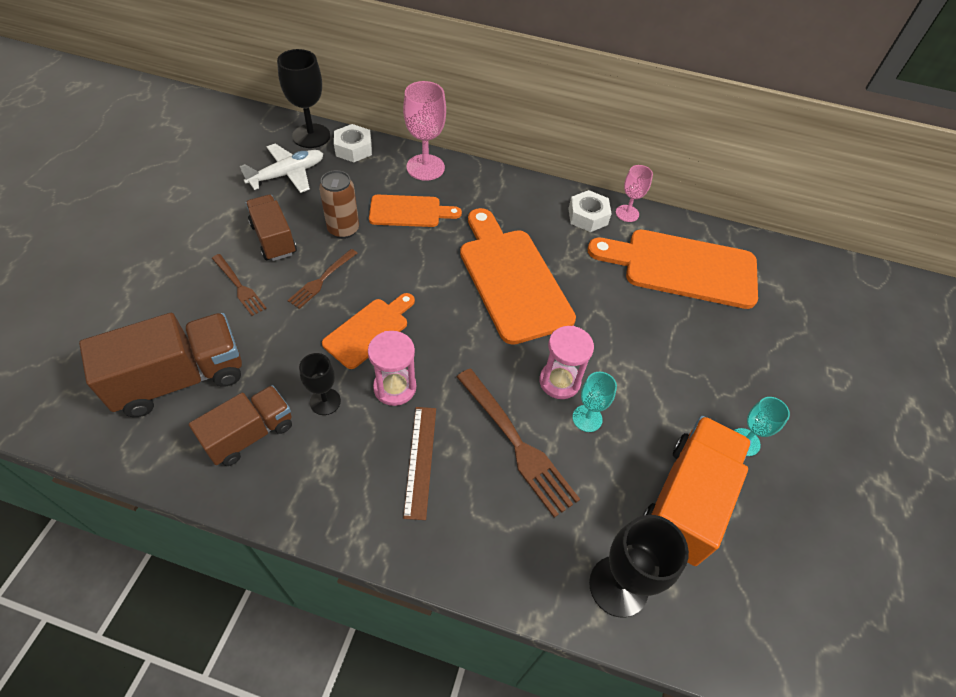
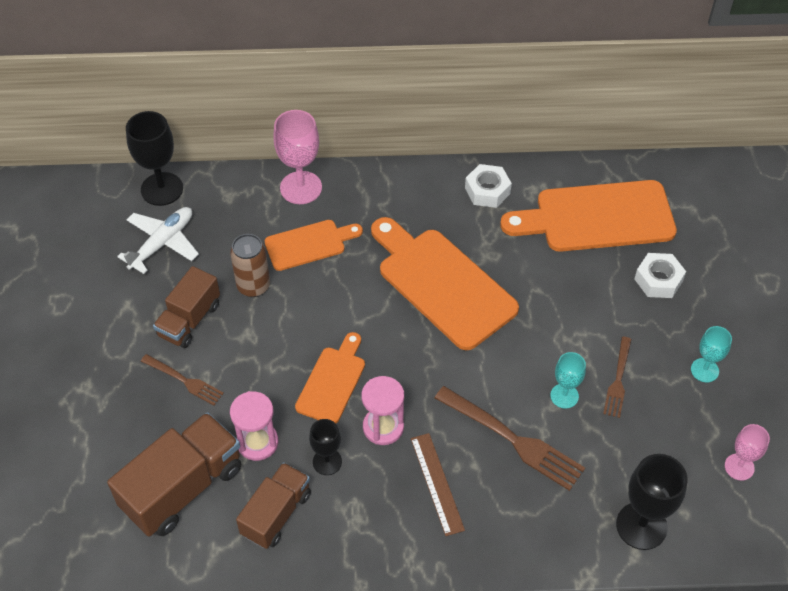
camera: 15 degrees left, 0 degrees up
(273, 239) = (189, 320): brown truck -> brown truck turned 105 degrees counterclockwise
(322, 280) = (261, 346): brown fork -> brown fork (618, 380)
(353, 149) = (215, 190): white nut -> white nut (658, 280)
(559, 381) = (527, 370): pink hourglass -> pink hourglass (257, 442)
(627, 213) = (524, 174): pink goblet -> pink goblet (739, 467)
(685, 501) = (672, 438): orange truck -> none

